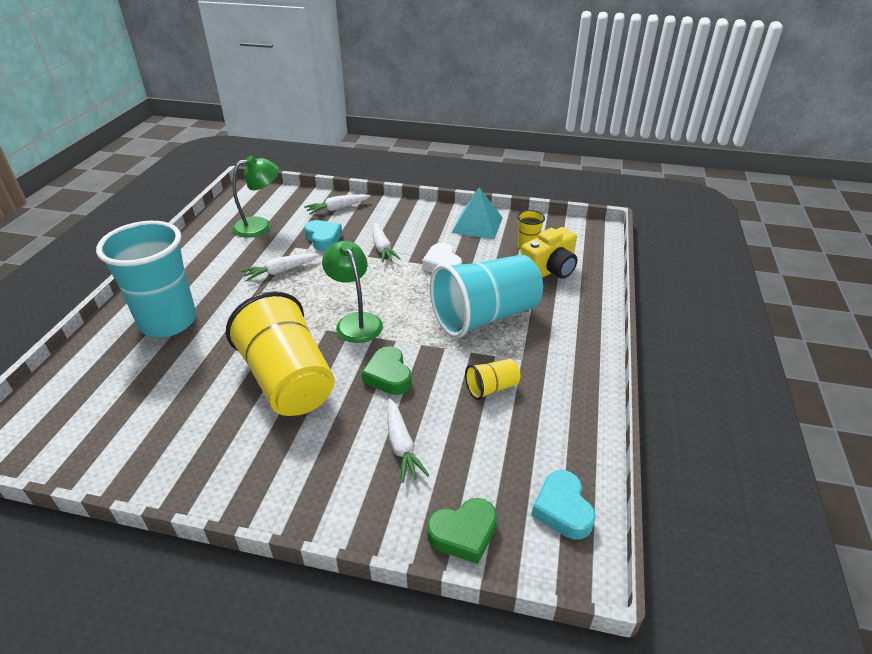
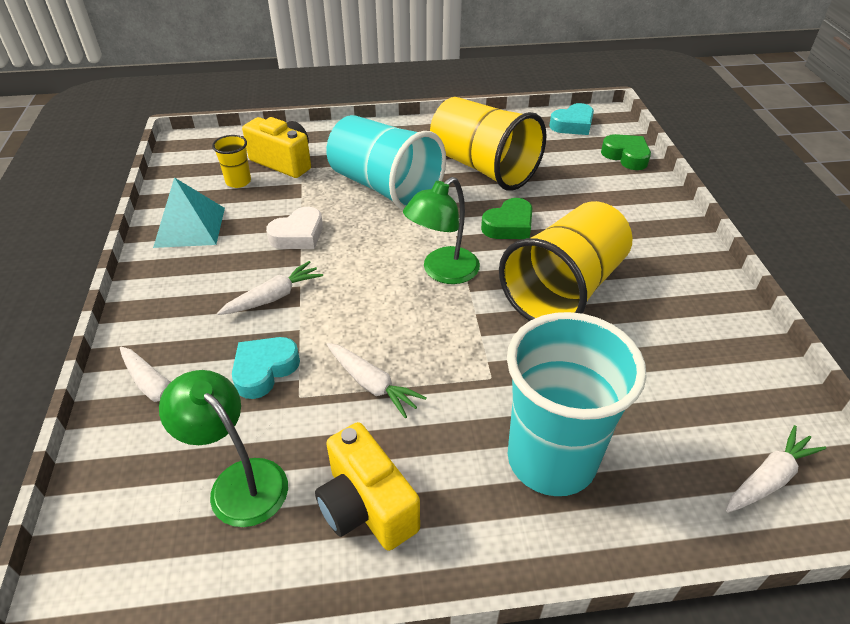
camera: 110 degrees left, 5 degrees up
(210, 256) = (366, 507): none -> yellow camera
(401, 446) = (580, 198): white carrot -> white carrot (769, 478)
(491, 388) = (483, 168): yellow cup -> yellow cup, size x2.31

